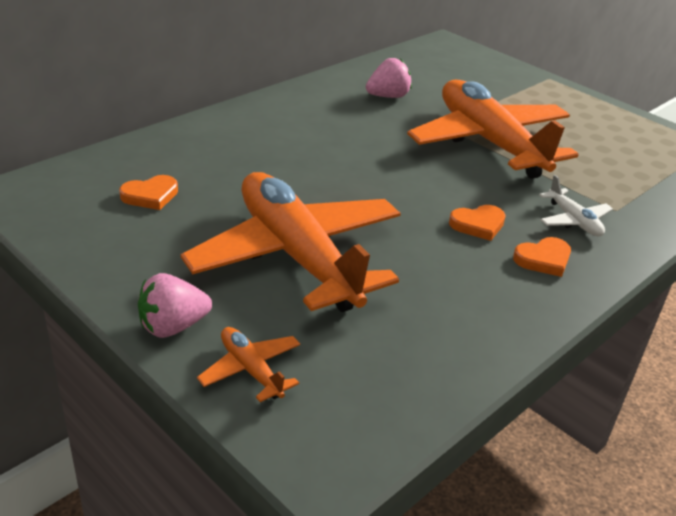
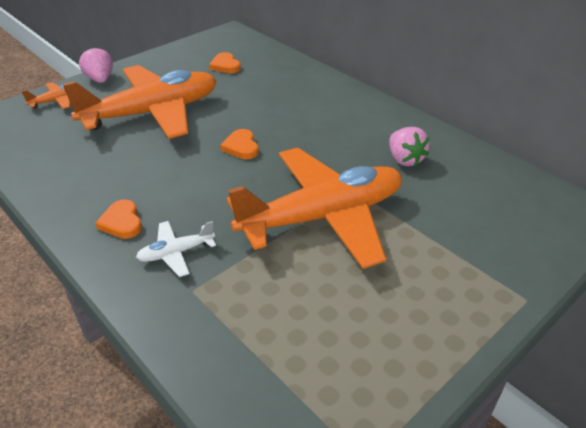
camera: 95 degrees right, 5 degrees up
(478, 225) = (177, 192): orange heart -> orange heart (241, 147)

